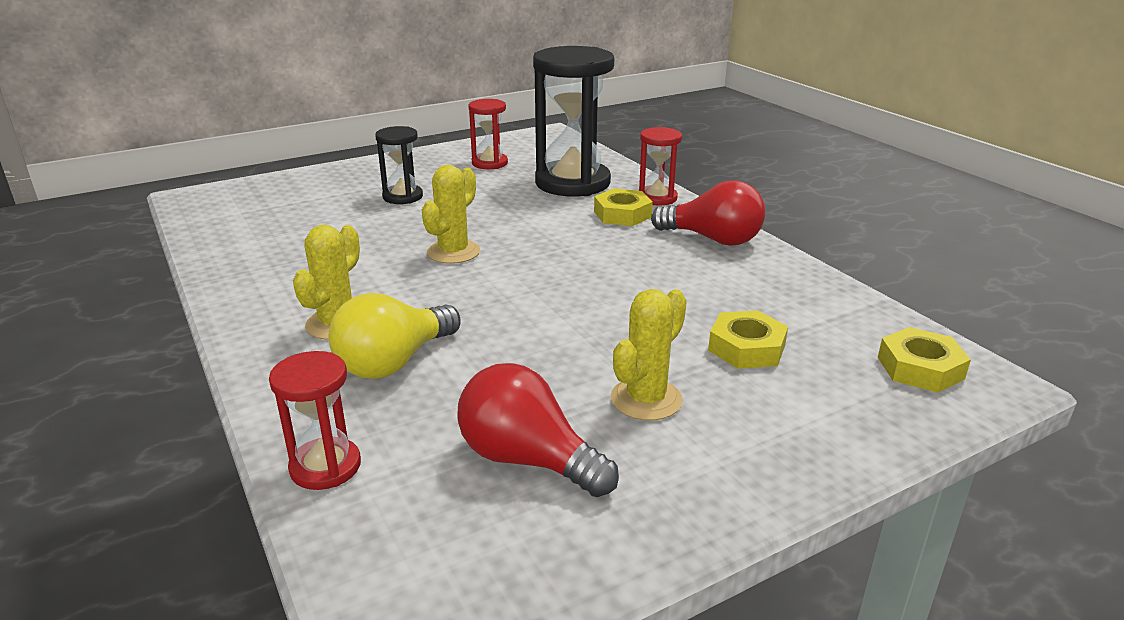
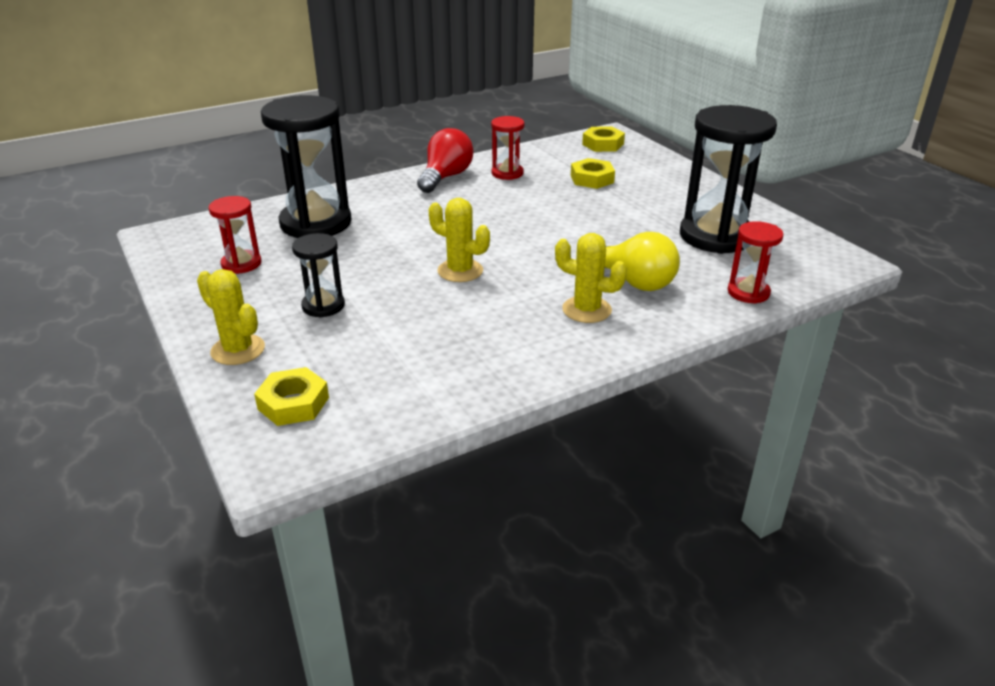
camera: 90 degrees left, 5 degrees up
(528, 460) = (716, 236): red light bulb -> black hourglass
(622, 214) = (394, 205): yellow nut -> yellow nut (293, 403)
(646, 399) = (651, 206): yellow cactus -> yellow cactus (238, 350)
(657, 198) = (363, 191): red hourglass -> red hourglass (507, 173)

